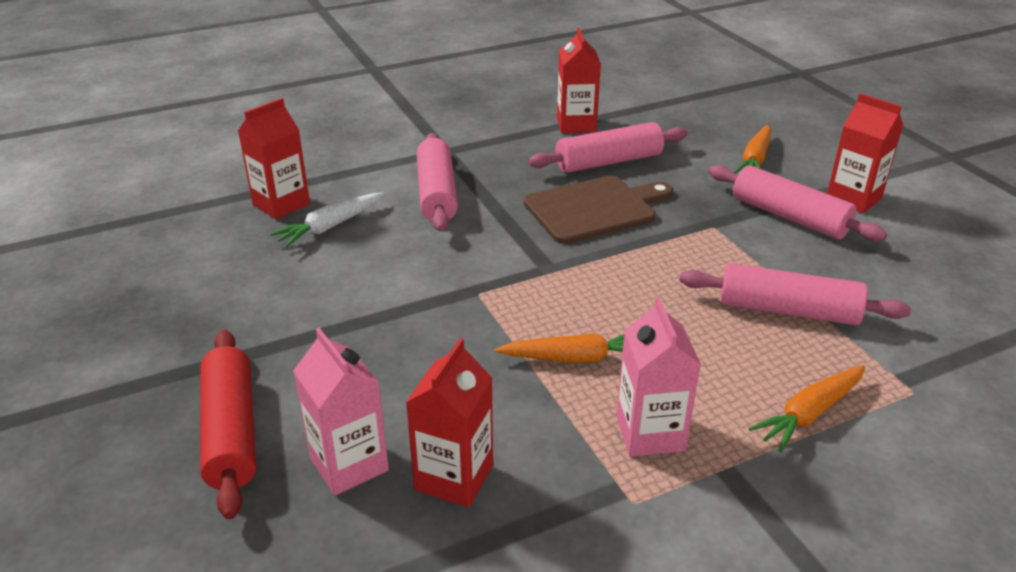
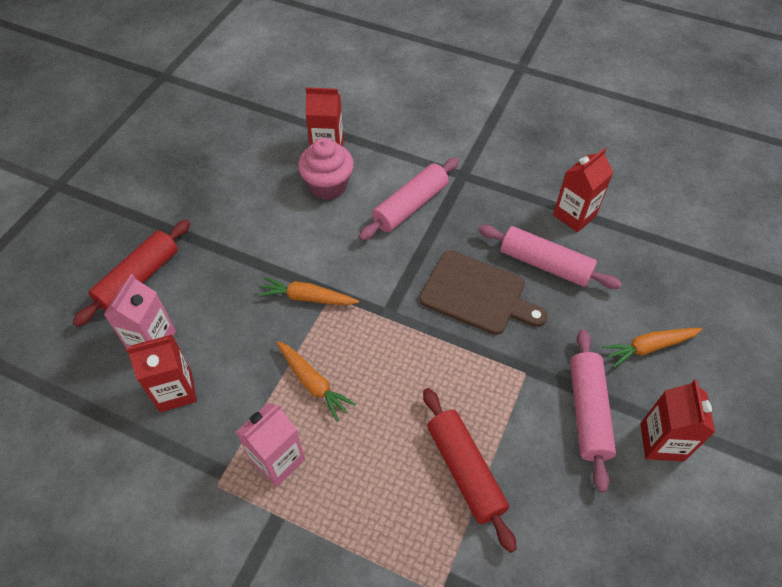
camera: 50 degrees right, 20 degrees up
(330, 227) = (328, 186): white carrot -> pink cupcake
(788, 310) = (465, 471): pink rolling pin -> red rolling pin
(809, 414) = (363, 538): orange carrot -> orange carrot (307, 298)

